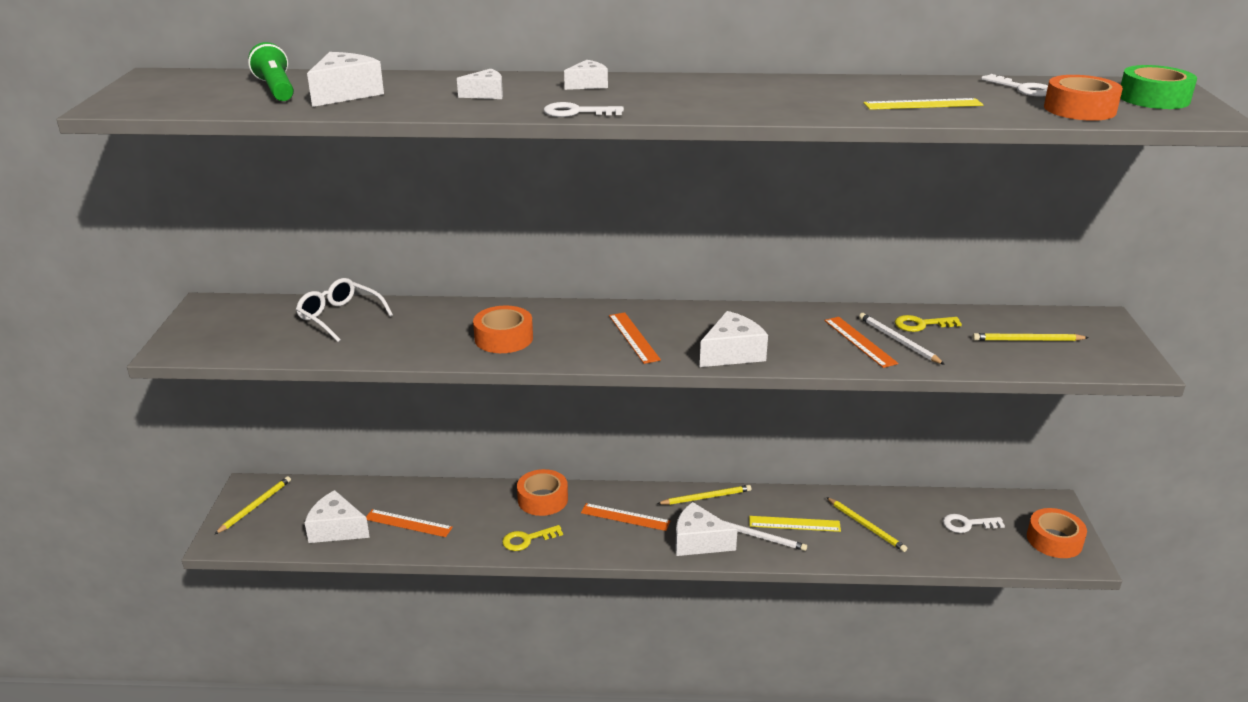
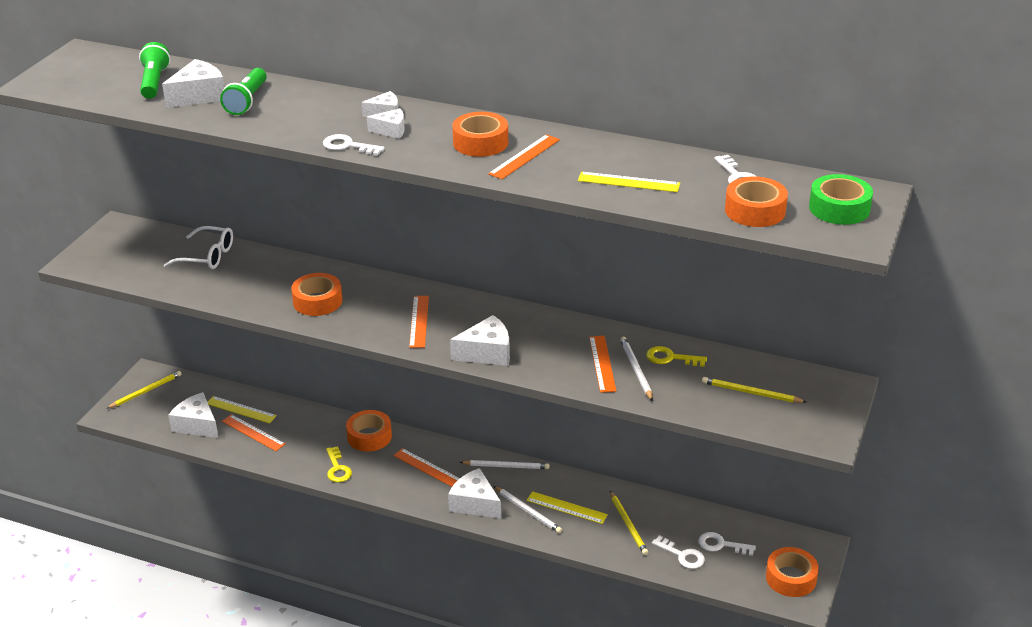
camera: 20 degrees right, 5 degrees up
(340, 317) = (207, 256): white glasses -> white glasses turned 135 degrees clockwise
(380, 502) = (241, 409): none -> yellow ruler
(411, 92) = (247, 101): none -> green flashlight
(486, 94) = (299, 113): white cheese -> white cheese (391, 130)
(527, 539) = (337, 468): yellow key -> yellow key turned 105 degrees counterclockwise
(706, 497) = (506, 466): yellow pencil -> white pencil
(724, 94) = (480, 143): none -> orange tape
(786, 99) = (524, 156): none -> orange ruler
(939, 543) = (682, 555): none -> white key

